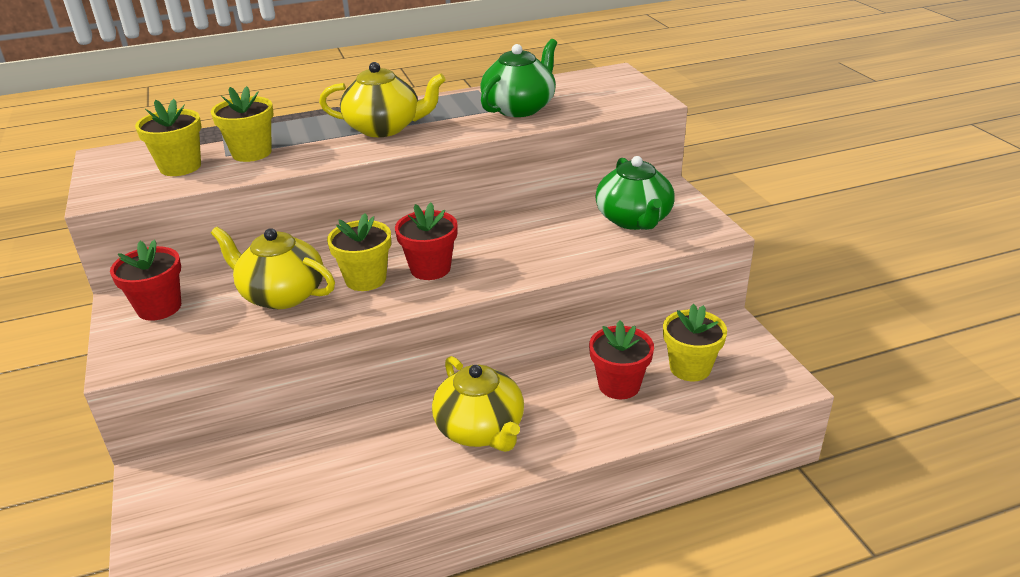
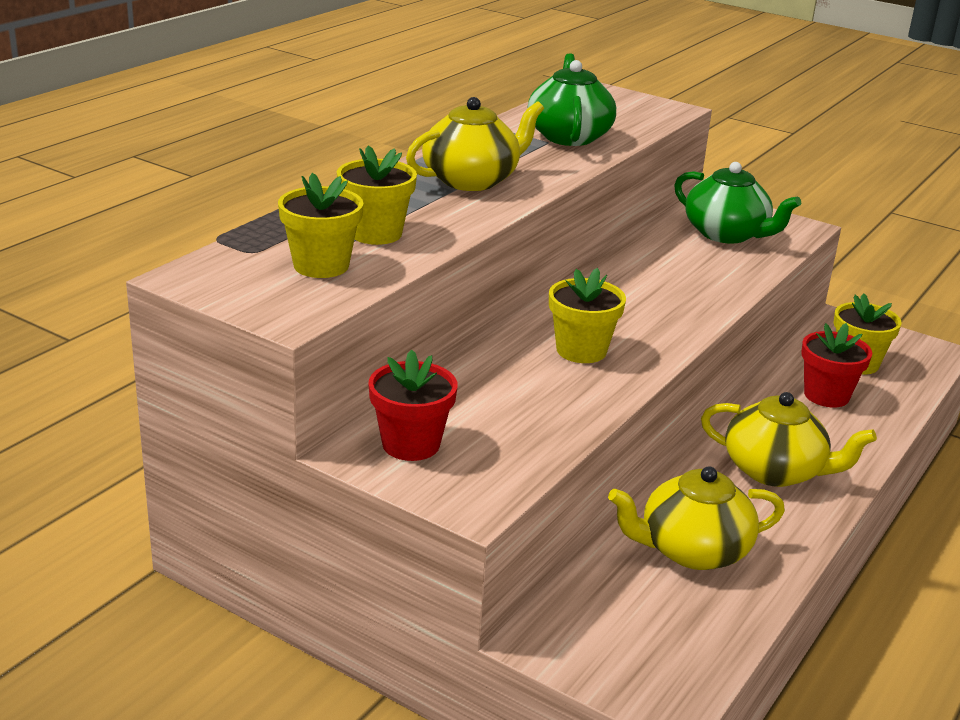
camera: 40 degrees left, 5 degrees down
(282, 294) = (523, 389): yellow teapot -> yellow teapot (692, 550)
(430, 268) = (625, 323): red flower pot -> none

